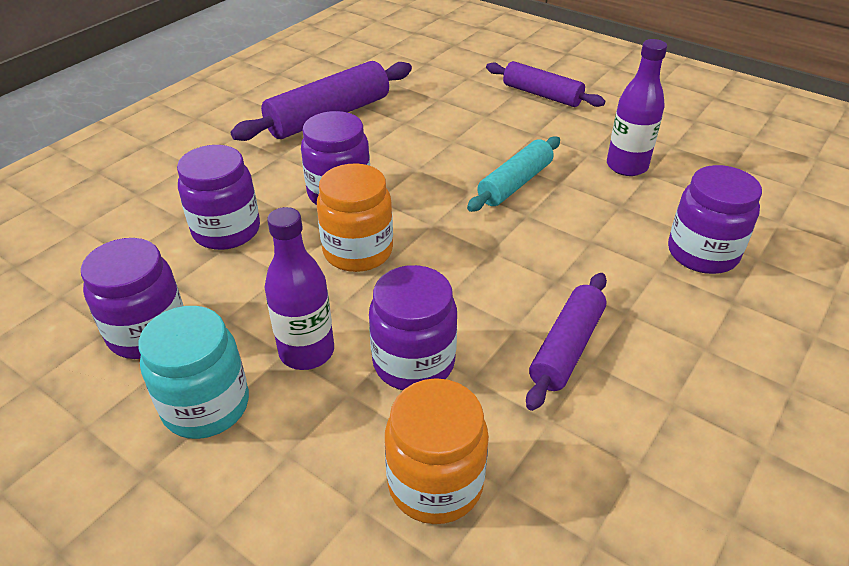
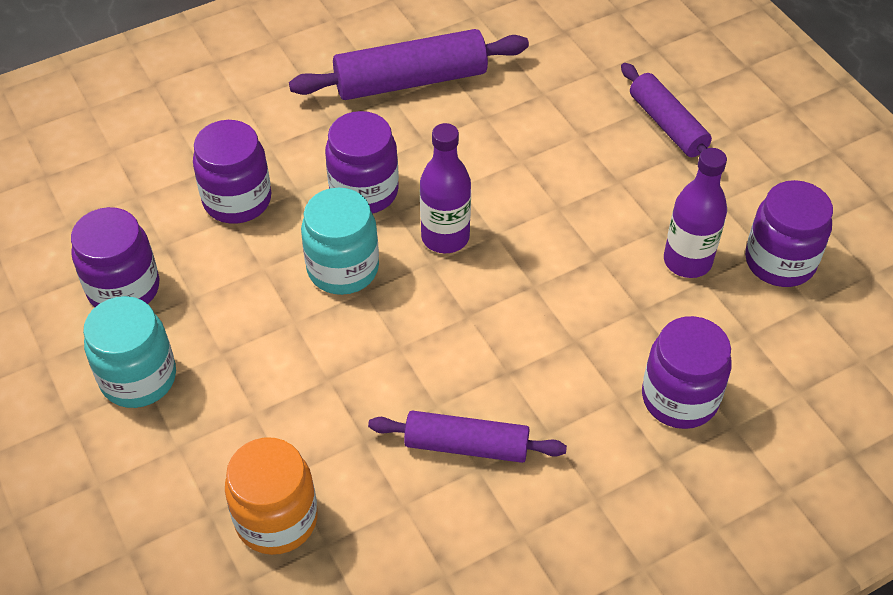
camera: 25 degrees right, 10 degrees up
(306, 352) = (241, 359): purple bottle -> purple bottle (445, 237)
(358, 251) = (343, 269): orange jar -> turquoise jar
(413, 362) = (324, 405): purple jar -> purple jar (780, 261)
(515, 183) = (548, 241): turquoise rolling pin -> none
(566, 348) = (466, 445): purple rolling pin -> purple rolling pin turned 45 degrees clockwise

